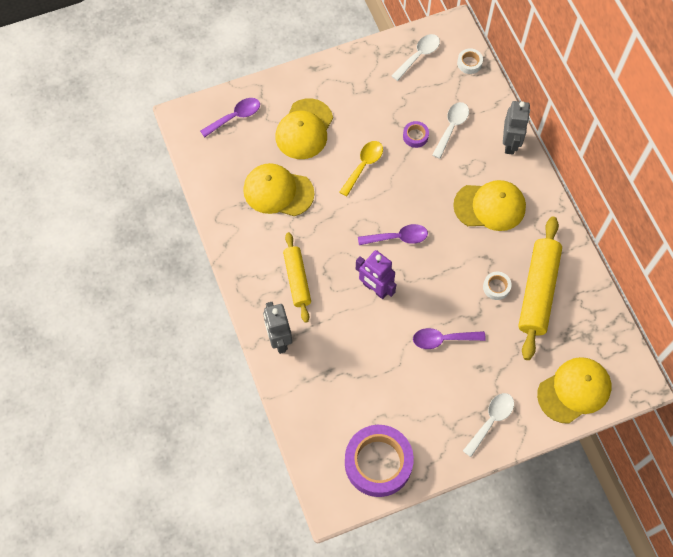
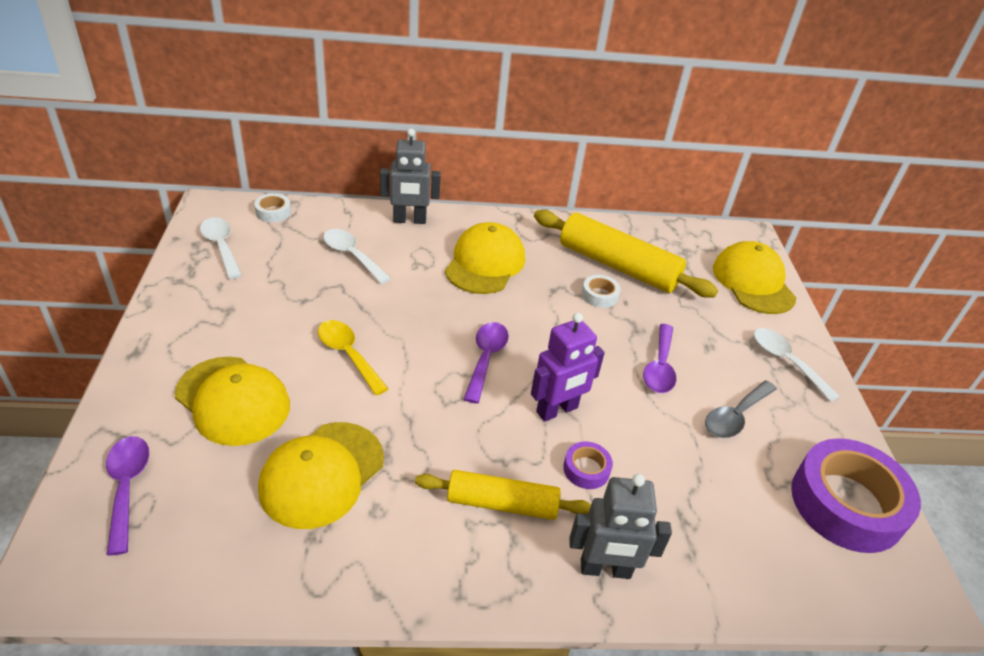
camera: 75 degrees left, 25 degrees down
(415, 136) = (340, 290): purple tape -> purple tape (586, 469)
(420, 392) = (735, 416): none -> grey spoon
(510, 143) = (409, 220): grey robot -> grey robot turned 150 degrees clockwise

